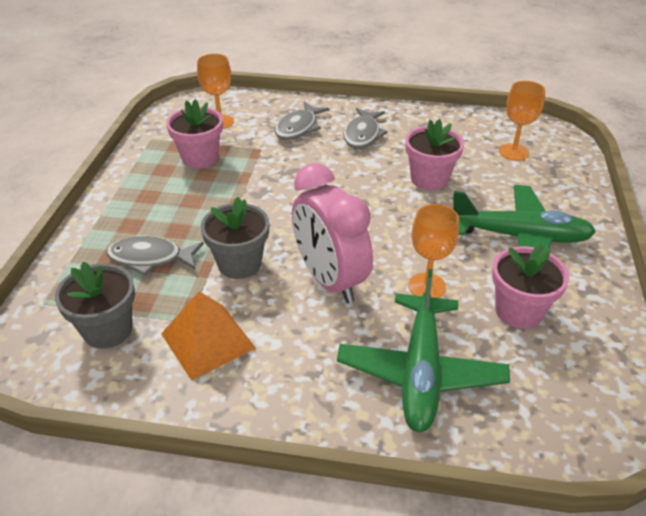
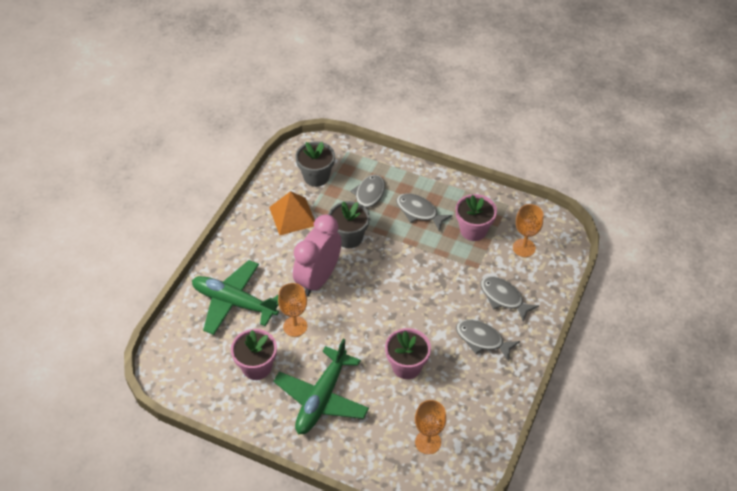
camera: 105 degrees right, 10 degrees up
(175, 205) = (419, 212): none -> grey fish
(330, 280) = (318, 278): pink clock -> pink clock turned 45 degrees counterclockwise

